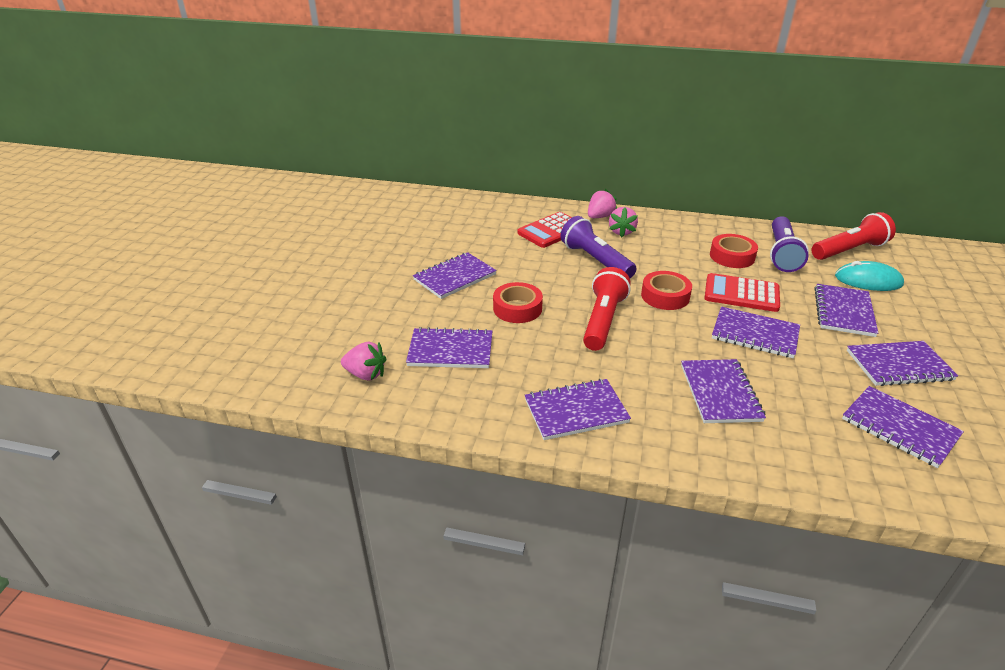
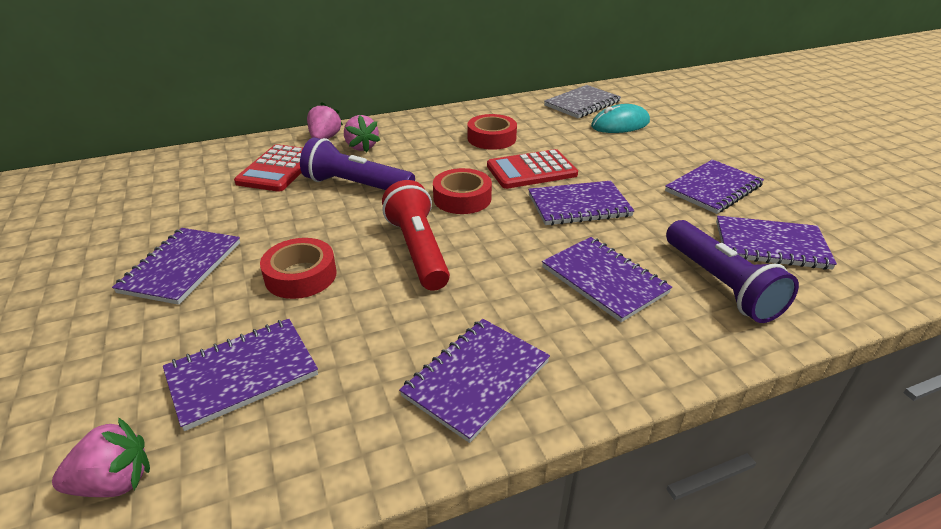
camera: 35 degrees left, 0 degrees up
(782, 254) = (532, 123): purple flashlight -> purple flashlight (720, 284)
(844, 312) = (629, 157): purple notebook -> none
(849, 250) = (582, 104): red flashlight -> grey notebook

